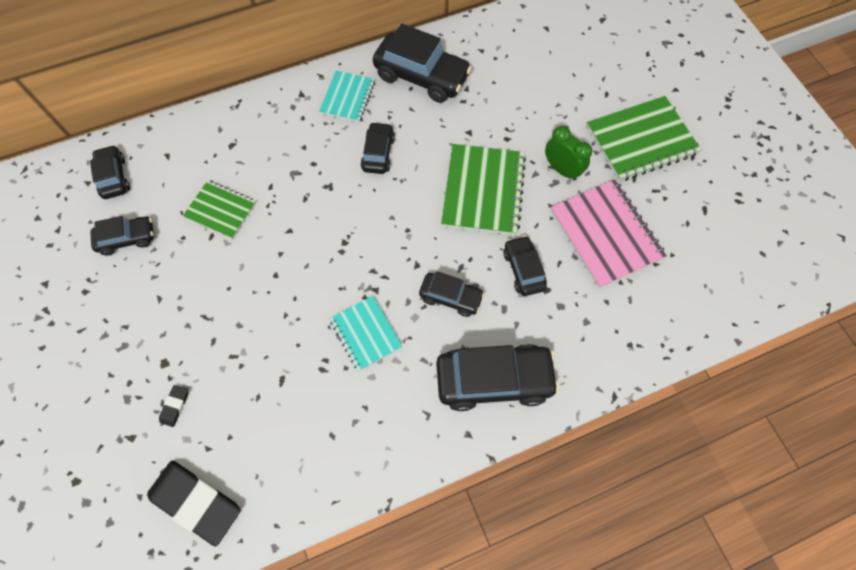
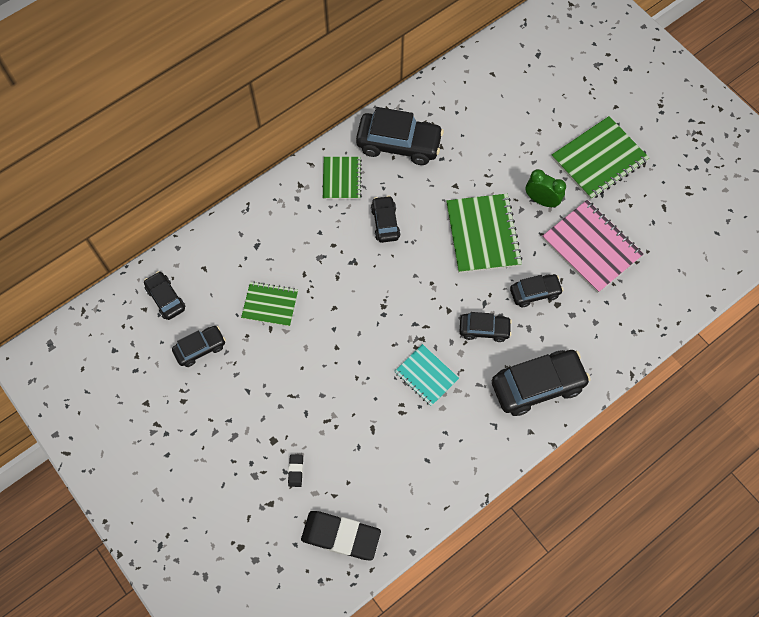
camera: 15 degrees left, 0 degrees up
(347, 97) = (342, 179): turquoise notebook -> green notebook
(523, 270) = (534, 293): black car -> black car turned 105 degrees clockwise

